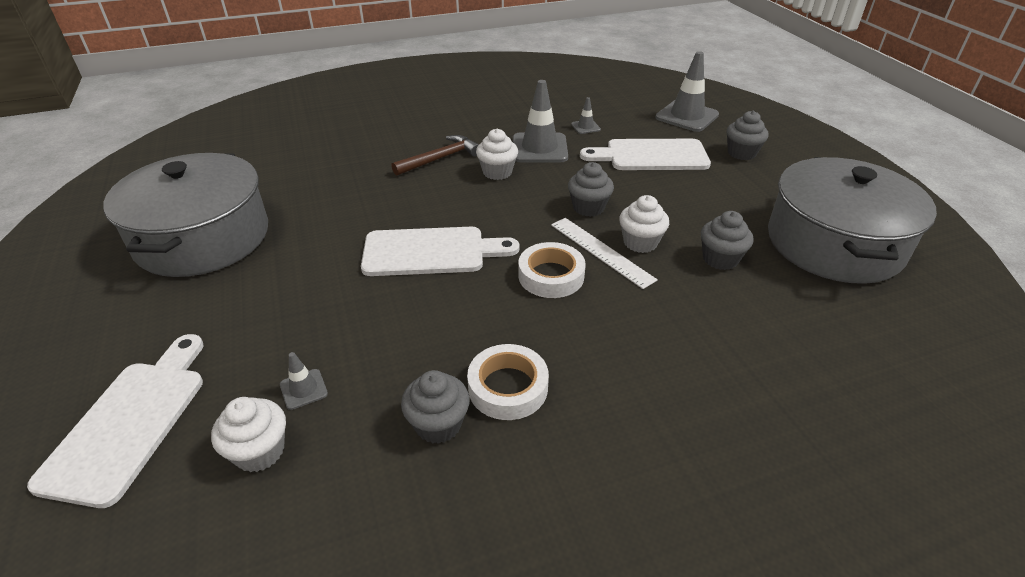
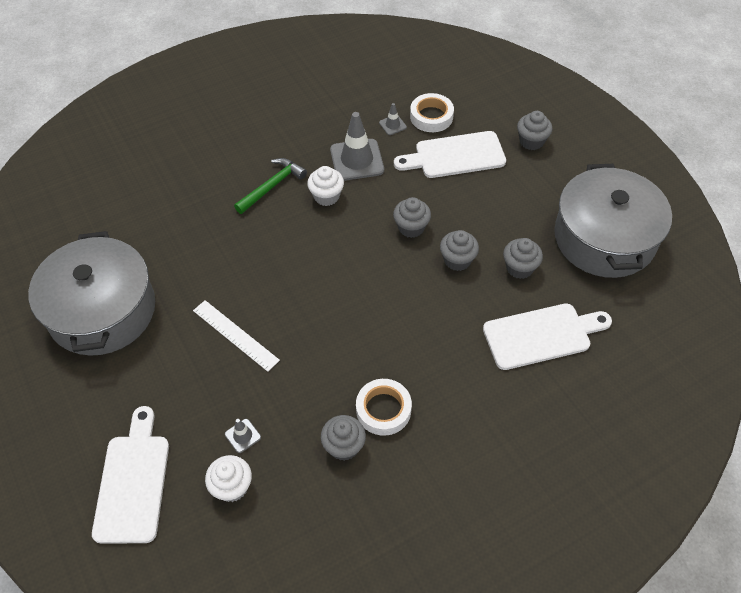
camera: 10 degrees left, 15 degrees up
(431, 252) = (295, 296): white cutting board -> white cutting board (541, 335)
(440, 158) = (272, 186): brown hammer -> green hammer
(551, 276) = (394, 305): white tape -> white tape (431, 116)
(601, 251) = (428, 274): white ruler -> white ruler (235, 335)
(640, 242) = (457, 260): white cupcake -> grey cupcake
(687, 116) = (481, 97): grey traffic cone -> none

